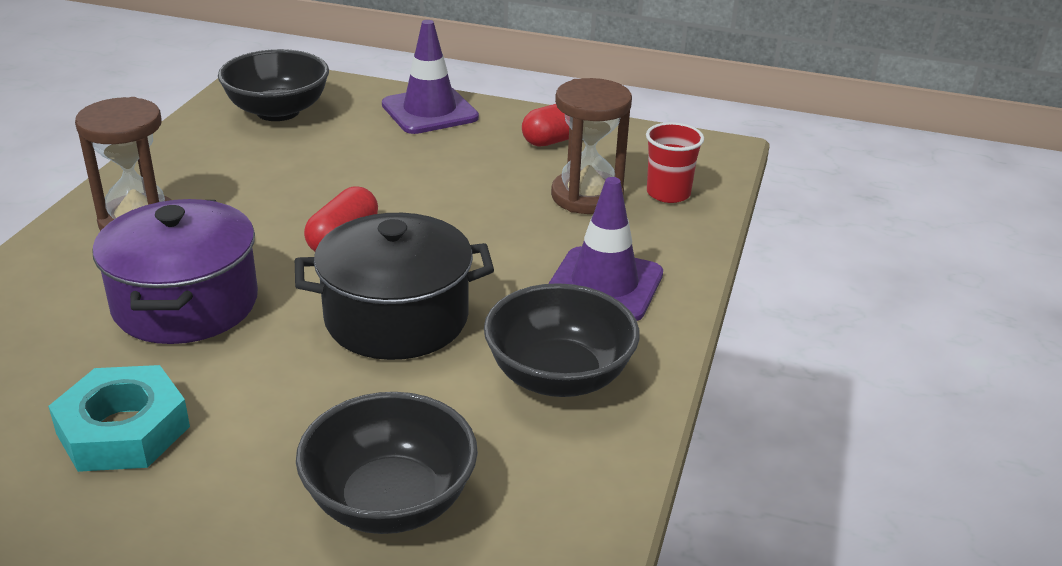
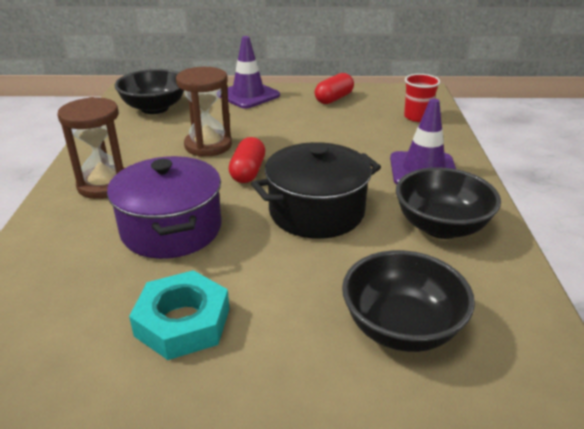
camera: 15 degrees left, 0 degrees up
(587, 196) = (374, 125): brown hourglass -> brown hourglass (208, 145)

